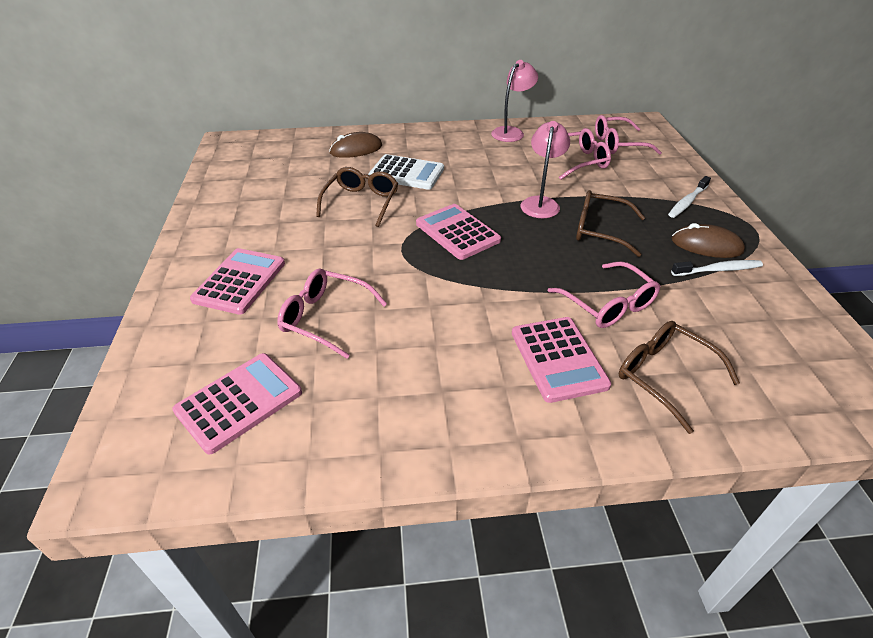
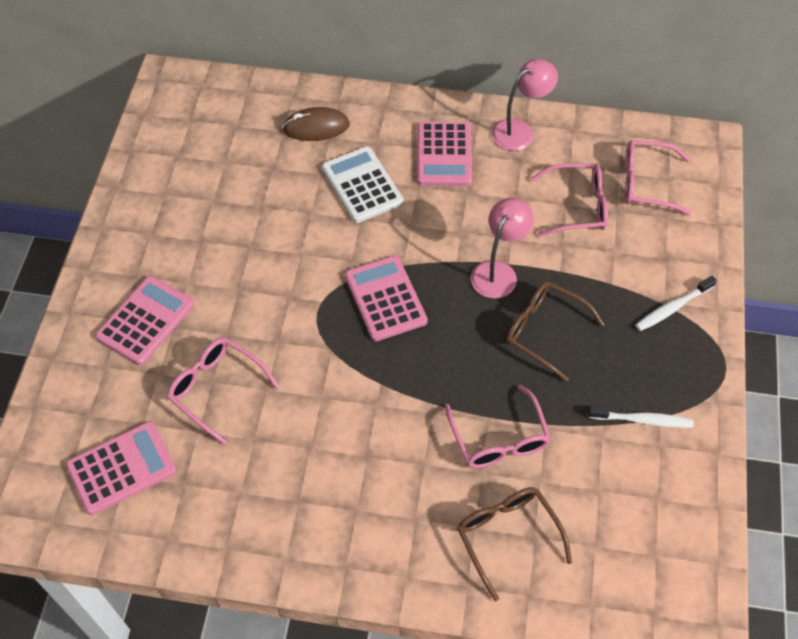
camera: 15 degrees right, 15 degrees up
(361, 202) = (296, 226): brown glasses -> none
(406, 173) = (362, 185): white calculator -> white calculator turned 150 degrees counterclockwise
(558, 359) = (417, 492): pink calculator -> pink calculator (444, 154)
(706, 245) = (652, 382): brown mouse -> none

